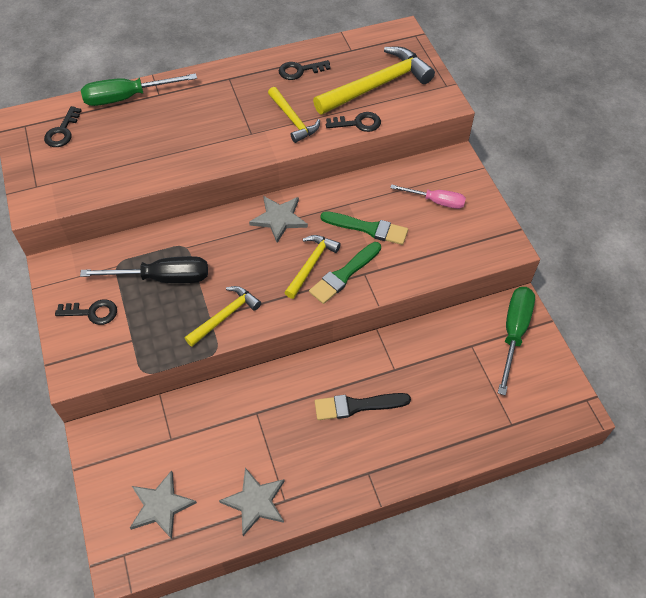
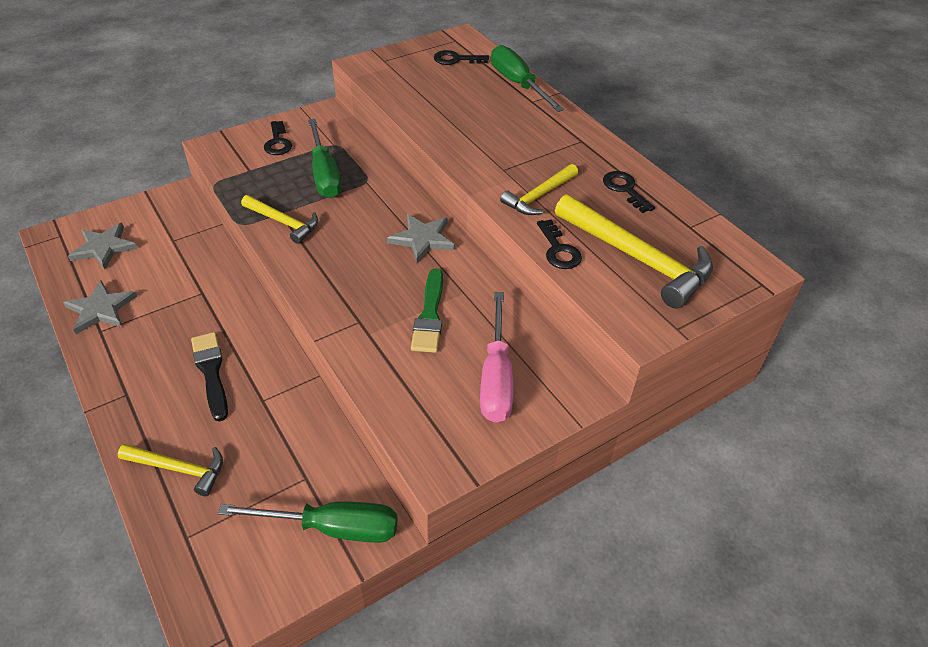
camera: 75 degrees right, 10 degrees down
(162, 278) = (324, 174): black screwdriver -> green screwdriver
(311, 264) = (363, 274): yellow hammer -> yellow hammer (179, 468)
(344, 275) = (354, 304): green brush -> none
(436, 201) = (496, 377): pink screwdriver -> pink screwdriver, size x1.55

